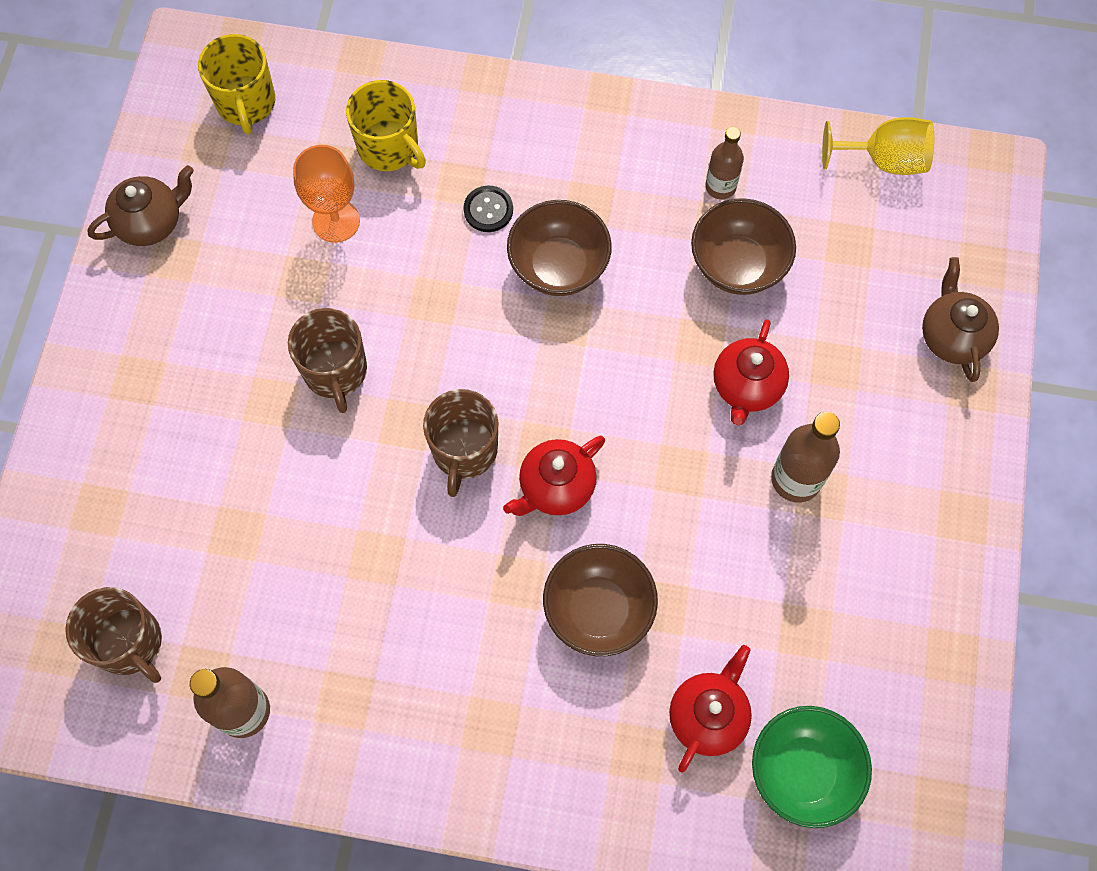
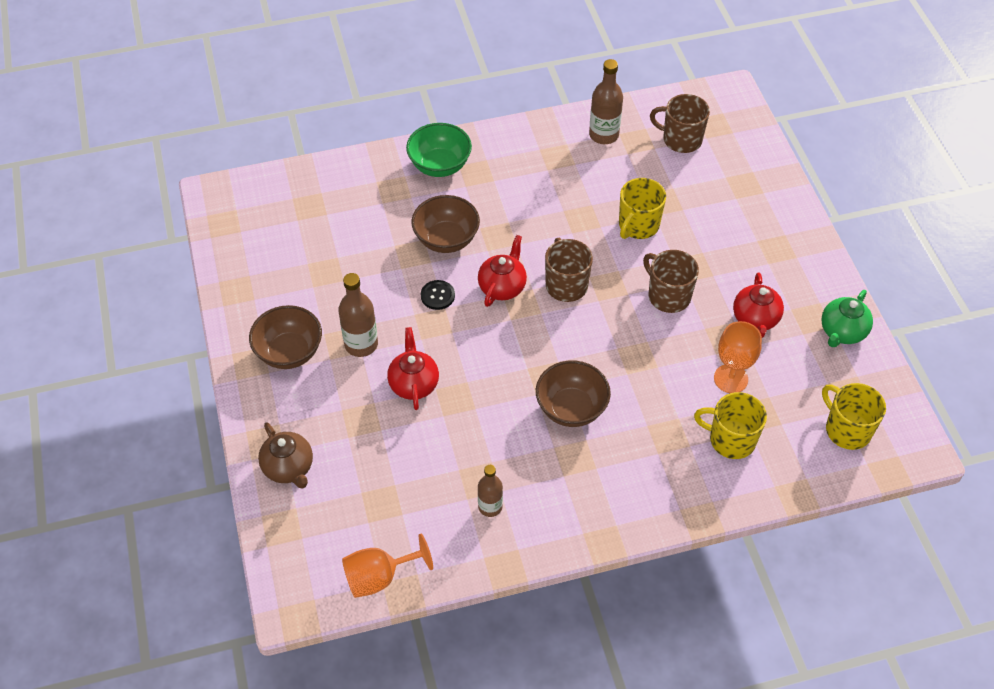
camera: 155 degrees right, 15 degrees down
(151, 222) = (842, 332): brown teapot -> green teapot
(302, 506) = (638, 225): none -> yellow mug
(488, 210) = (638, 425): black button -> black button (437, 296)
(708, 716) = (364, 216): red teapot -> red teapot (755, 319)
(737, 265) = (453, 457): brown bowl -> brown bowl (289, 352)
(802, 771) = (303, 211): green bowl -> green bowl (440, 165)
(884, 160) = (379, 577): yellow goblet -> orange goblet

